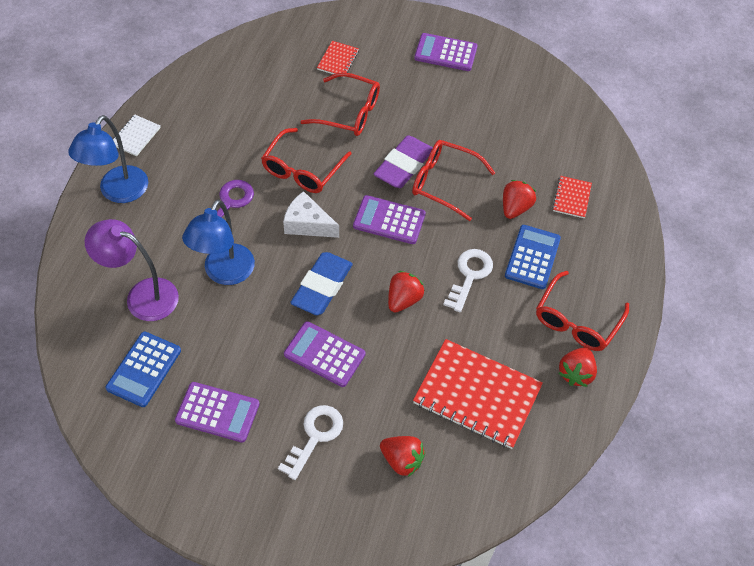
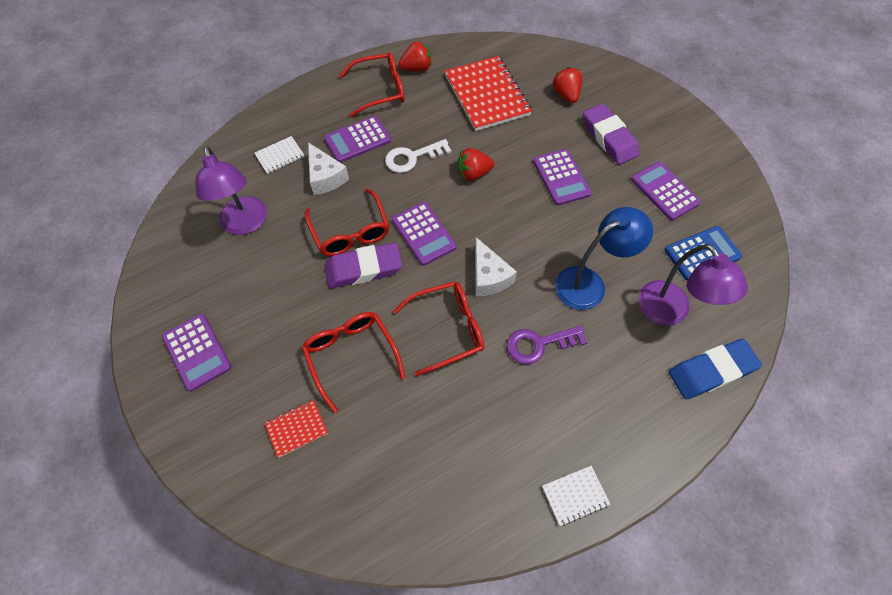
camera: 135 degrees left, 5 degrees up
(118, 192) = (633, 434): blue lamp -> none
(315, 436) = (609, 138): white key -> purple eraser
(322, 287) = (522, 221): blue eraser -> blue eraser (711, 371)
(515, 208) = (325, 177): red strawberry -> white cheese
(523, 135) = (246, 224): none -> purple lamp
(532, 257) = (357, 140): blue calculator -> purple calculator
(572, 198) = (280, 156): red notebook -> white notebook

